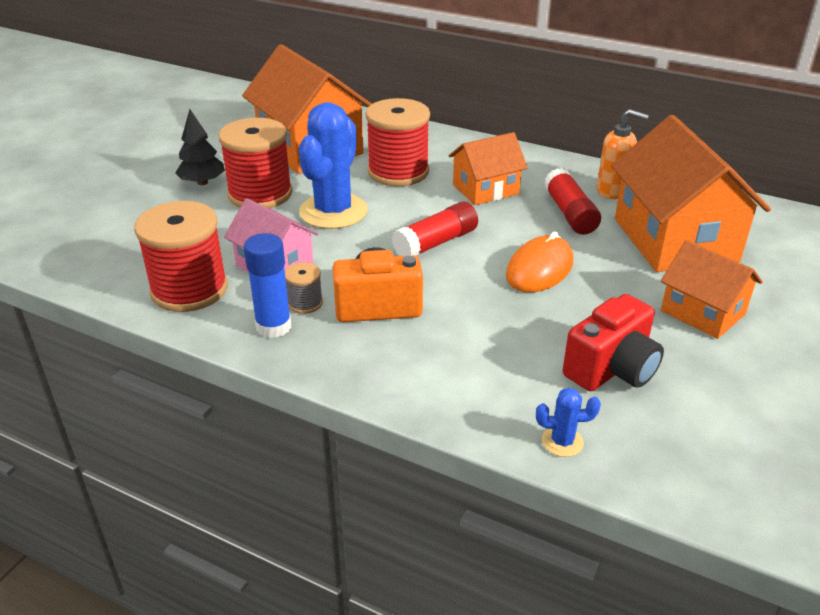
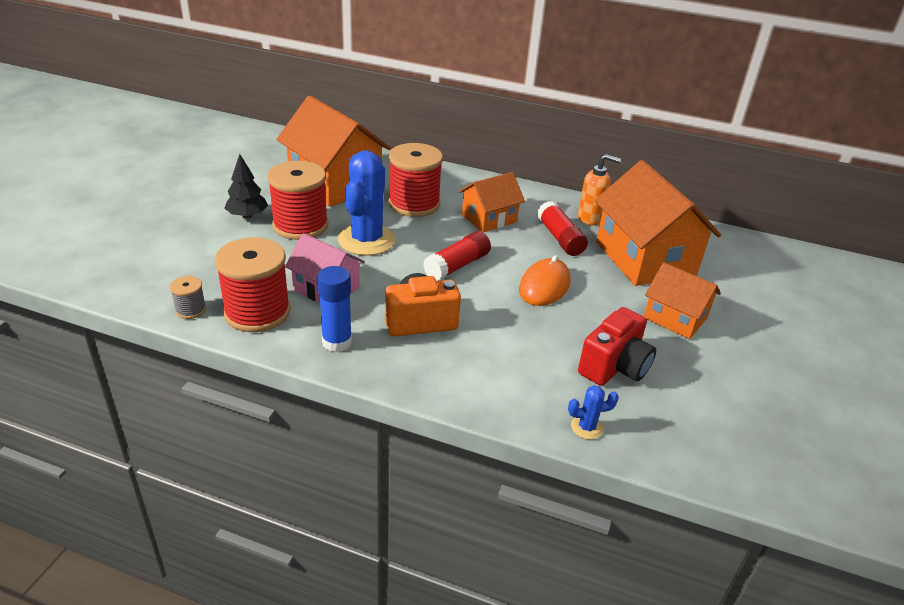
camera: 10 degrees left, 0 degrees up
(305, 303) = (359, 321): grey spool -> grey spool (190, 310)

